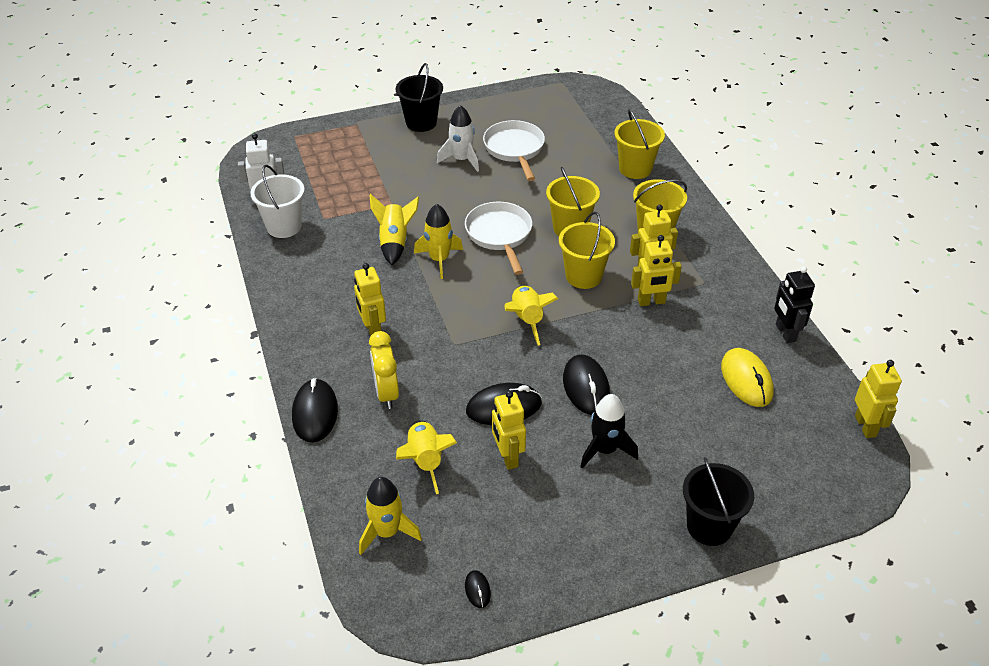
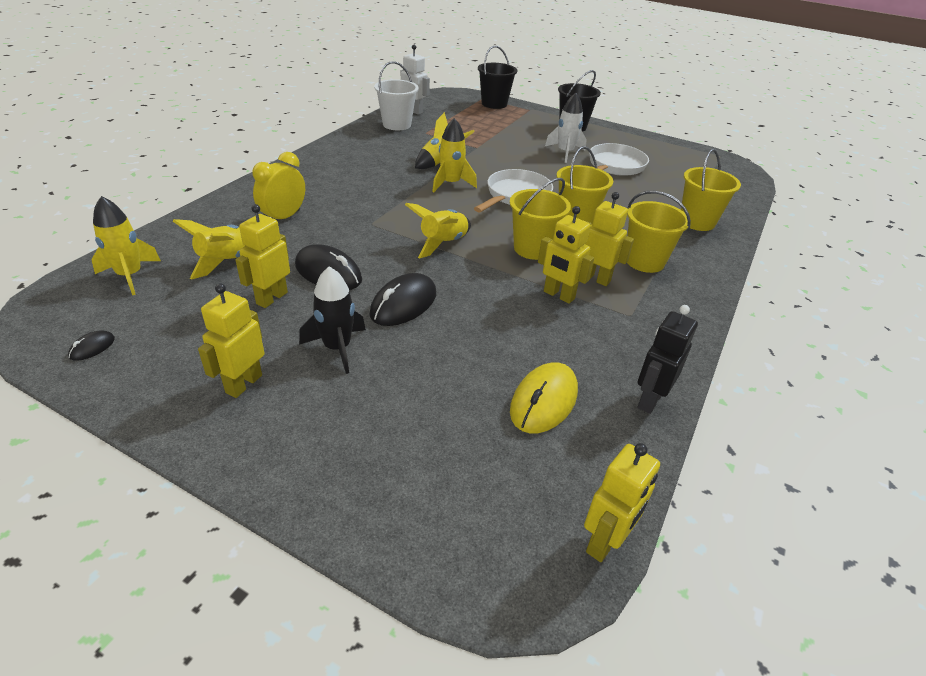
camera: 45 degrees right, 5 degrees down
(315, 413) = (231, 199): black mouse -> none
(372, 330) = (342, 188): yellow robot -> yellow robot (243, 384)
(709, 526) = (299, 469): black bucket -> black bucket (494, 104)

